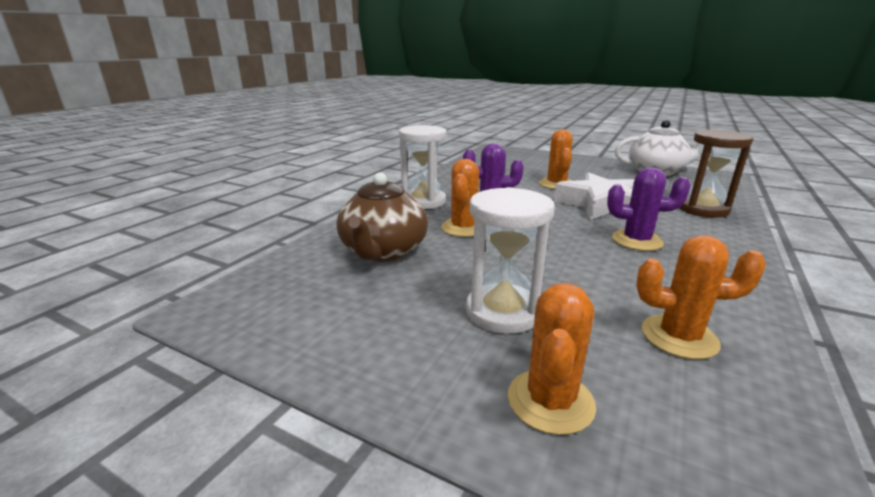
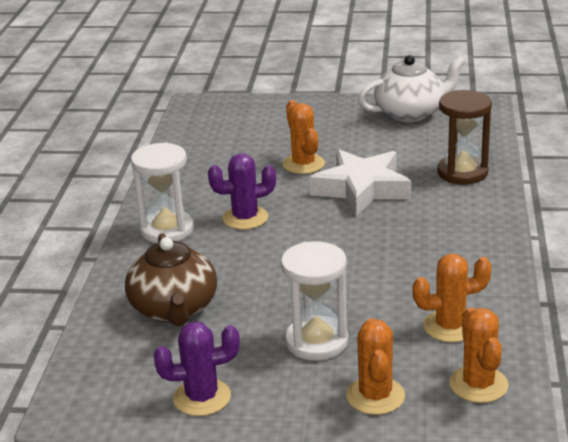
camera: 20 degrees left, 5 degrees up
(463, 228) = (234, 259): orange cactus -> orange cactus (478, 384)
(637, 241) = (406, 234): purple cactus -> purple cactus (202, 397)

